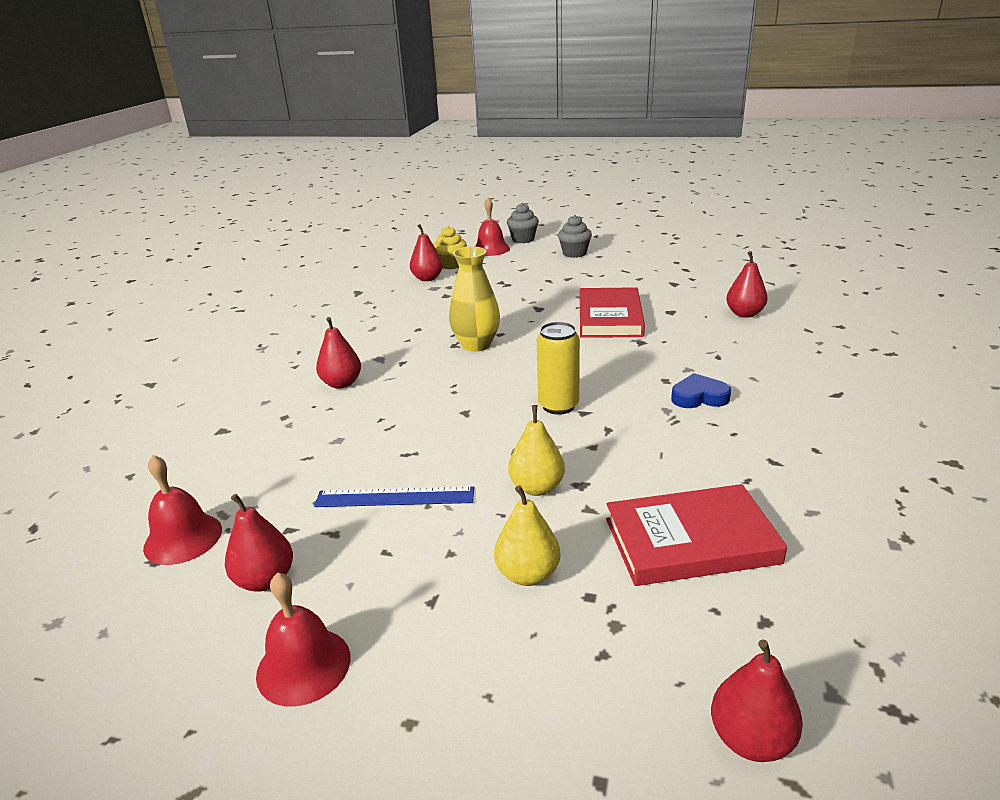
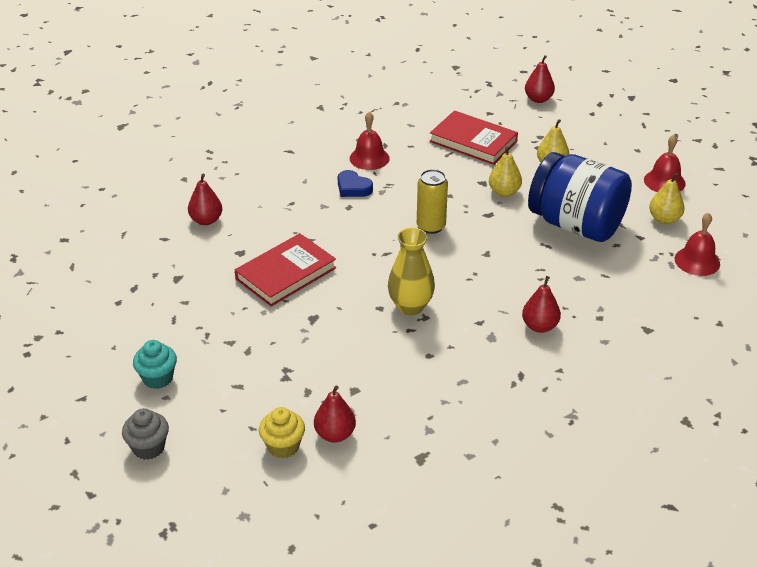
camera: 140 degrees left, 10 degrees up
(265, 580) = (664, 219): red pear -> yellow pear
(395, 497) = (576, 225): blue ruler -> blue jar
(491, 249) = (205, 451): red bell -> red bell (369, 158)
(574, 253) = (157, 378): grey cupcake -> turquoise cupcake

